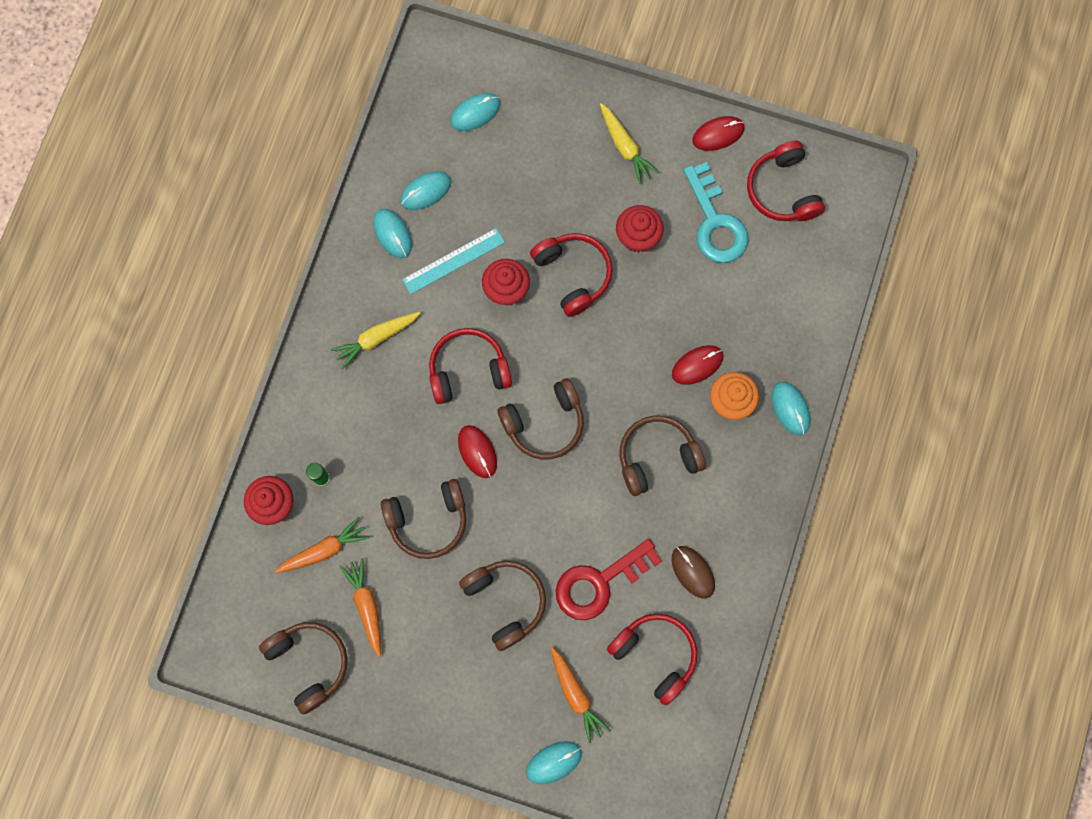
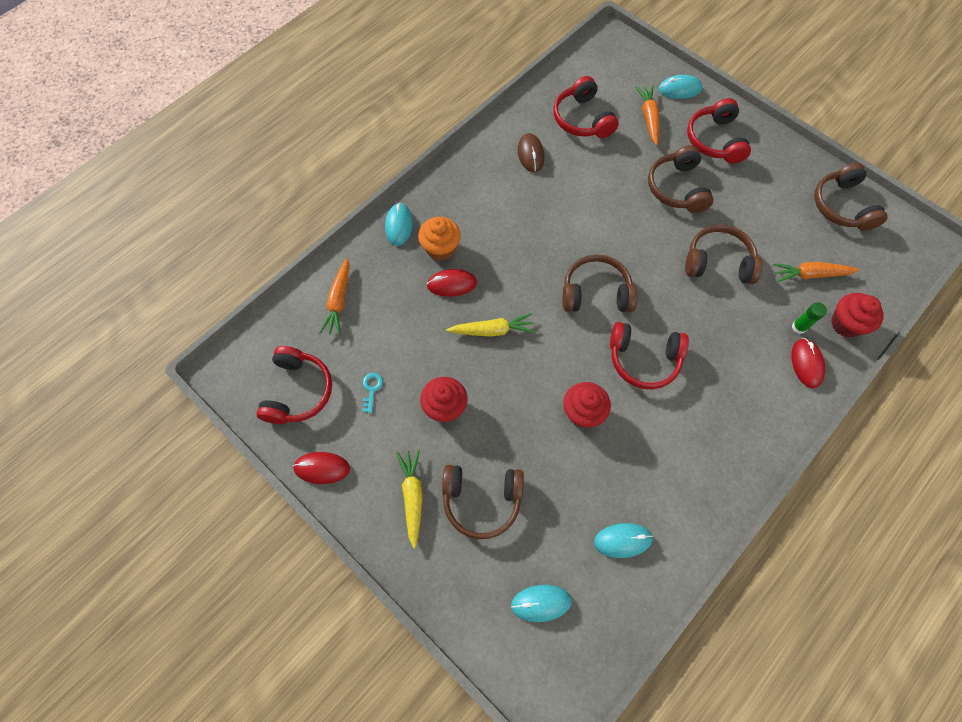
camera: 155 degrees left, 10 degrees down
(366, 606) = (786, 225): orange carrot -> orange carrot (339, 301)
(376, 339) = (717, 420): yellow carrot -> yellow carrot (492, 330)
(392, 234) = (670, 511): turquoise mouse -> none
(453, 261) = (621, 459): turquoise ruler -> none
(477, 451) = (660, 294): red mouse -> red mouse (806, 364)
(573, 274) = (518, 399): red headphones -> red headphones (715, 140)
(599, 583) = (602, 173): red key -> none
(657, 457) = (518, 234): brown headphones -> brown headphones (482, 500)
(715, 222) = (371, 389): turquoise key -> turquoise key, size x0.41

